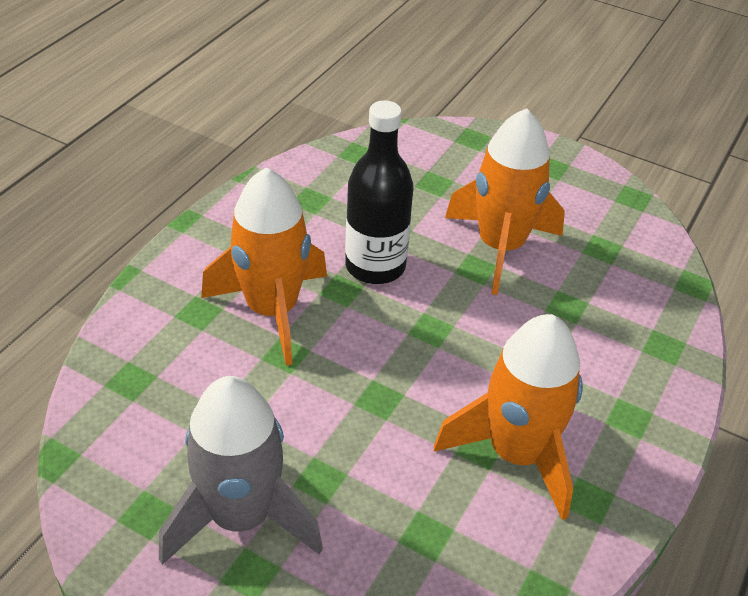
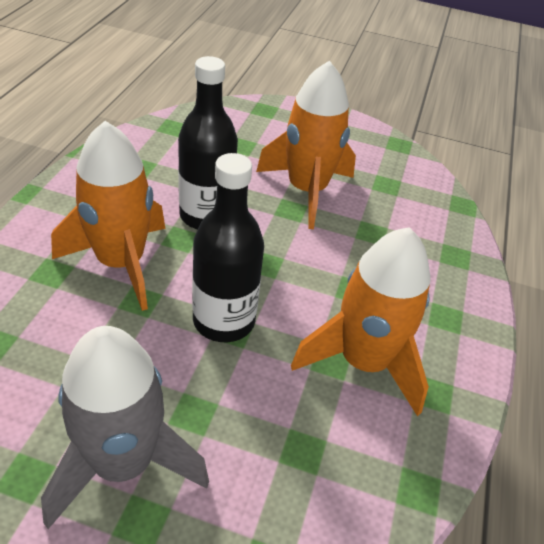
camera: 15 degrees left, 0 degrees up
(371, 388) = (224, 321): none -> black bottle

